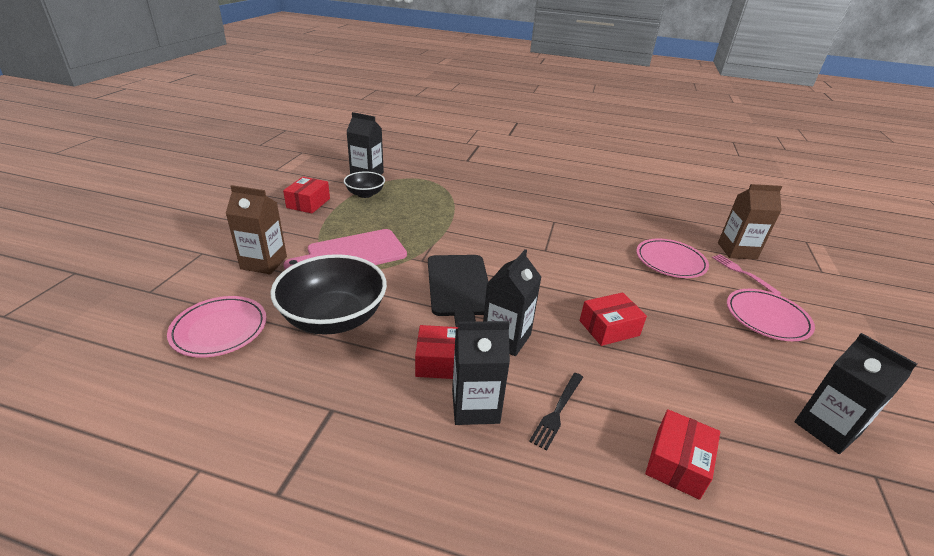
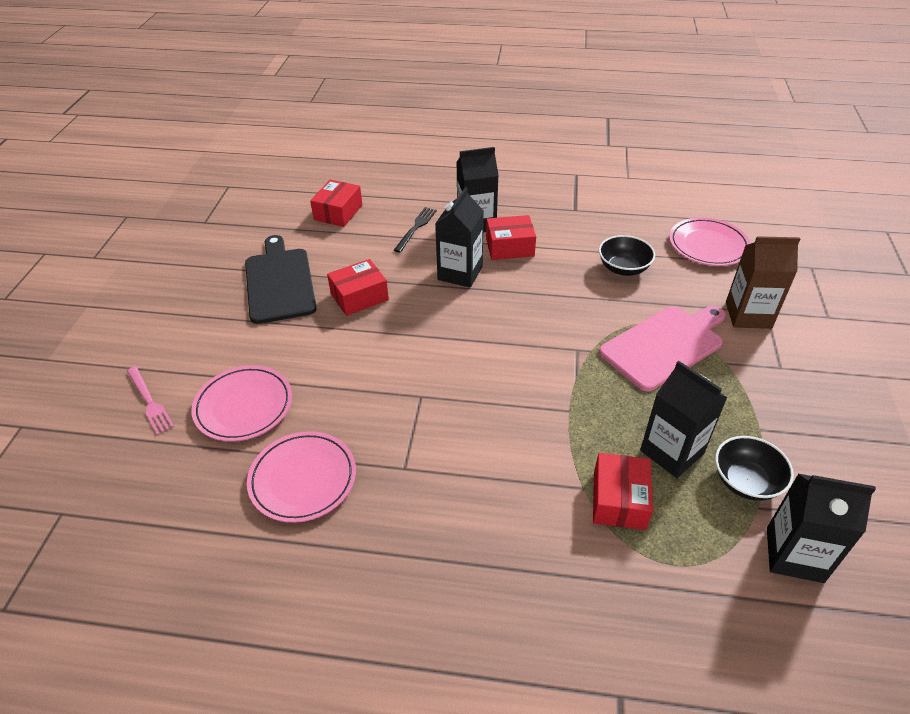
camera: 175 degrees right, 10 degrees up
(308, 203) = (809, 434): red box -> red box (619, 500)
(334, 318) = (623, 268): black bowl -> black bowl, size x0.54
(459, 287) = (519, 318): black cutting board -> black cutting board (279, 282)
(737, 251) = (120, 449): brown carton -> none
(767, 317) = (176, 334): pink plate -> pink plate (303, 479)
(826, 428) = (212, 243): black carton -> black carton (672, 452)

